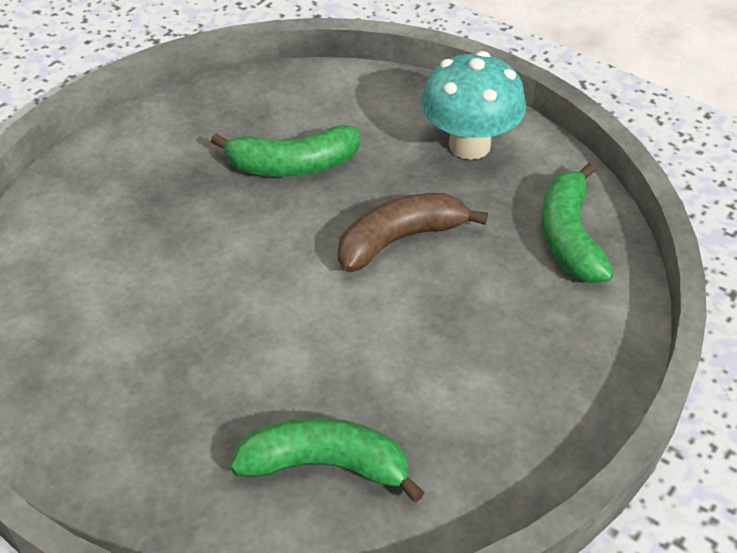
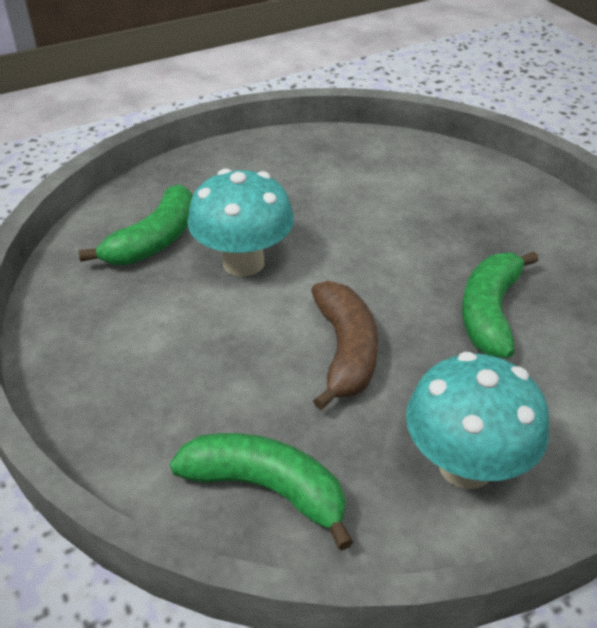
camera: 115 degrees right, 5 degrees down
(319, 361) = (243, 262): none -> turquoise mushroom

